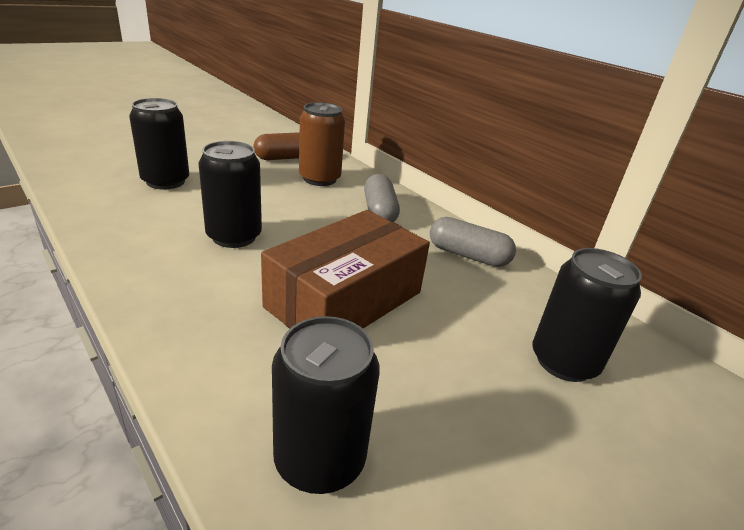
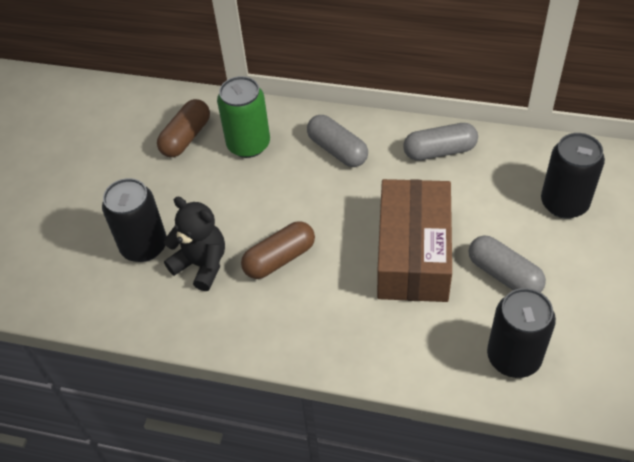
camera: 30 degrees left, 20 degrees up
(179, 208) = (201, 265): none -> black teddy bear
(234, 236) = (279, 259): black can -> brown capsule
(319, 179) = (248, 144): brown can -> green can
(415, 374) = (504, 275): none -> grey capsule

